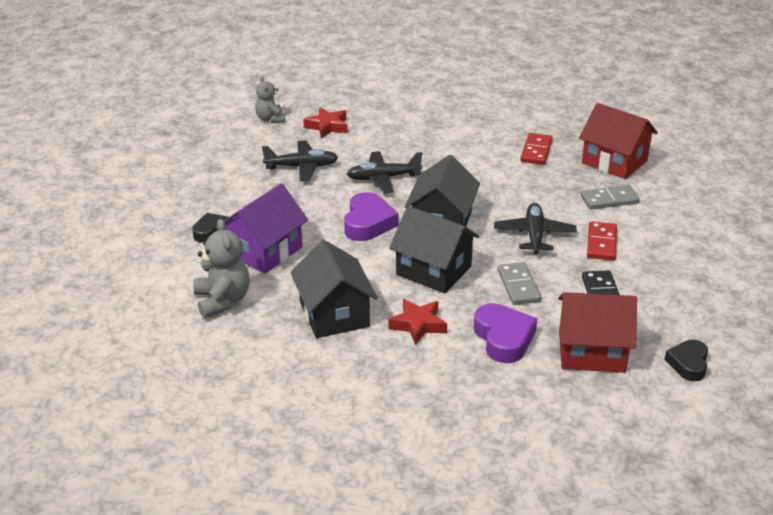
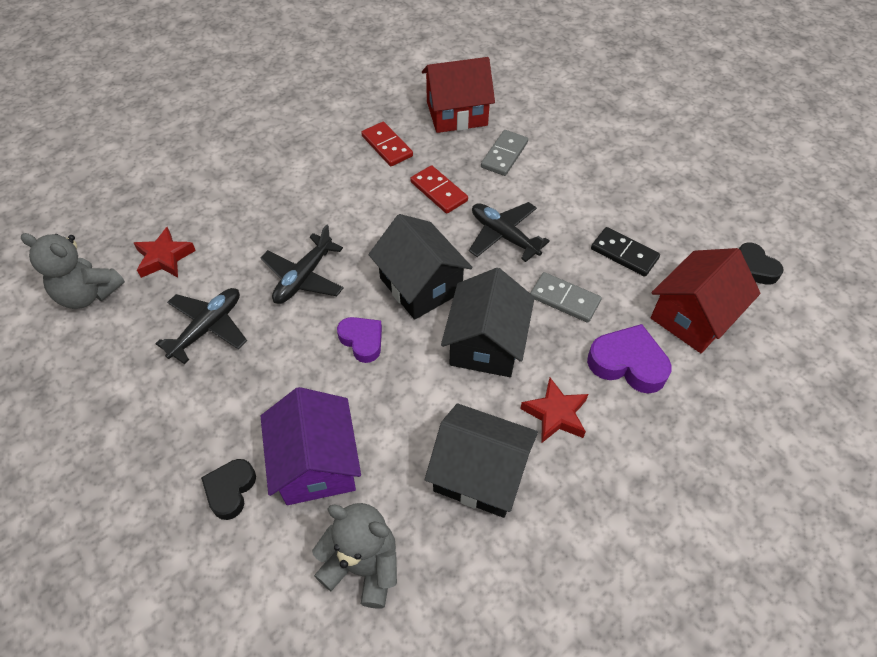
camera: 50 degrees left, 20 degrees up
(270, 119) = (88, 294): grey teddy bear -> grey teddy bear, size x1.55
(368, 223) = (362, 341): purple heart -> purple heart, size x0.67
(433, 270) = (486, 343): black house -> black house turned 60 degrees counterclockwise
(601, 243) = (557, 203): red domino -> red domino (439, 191)

